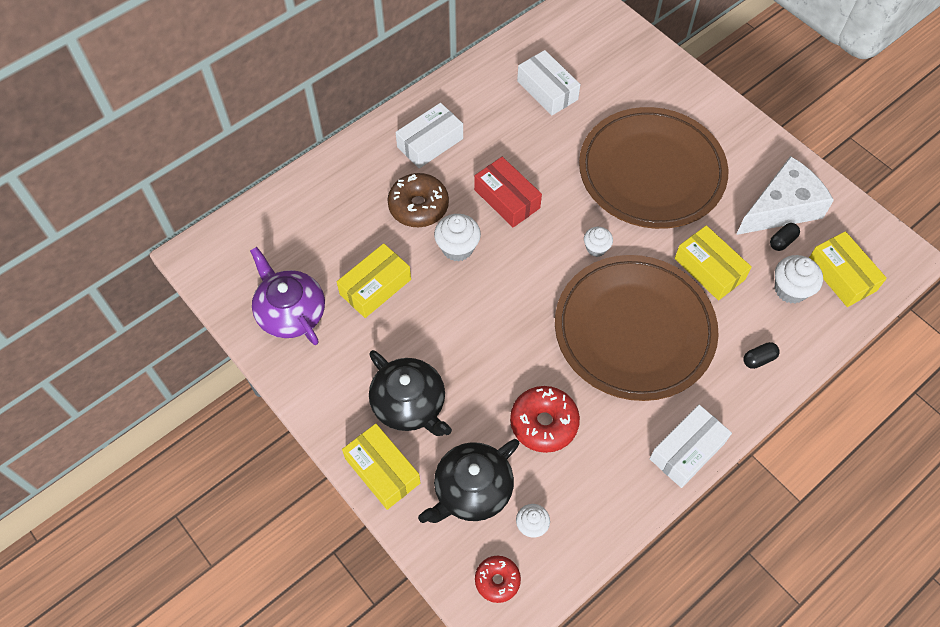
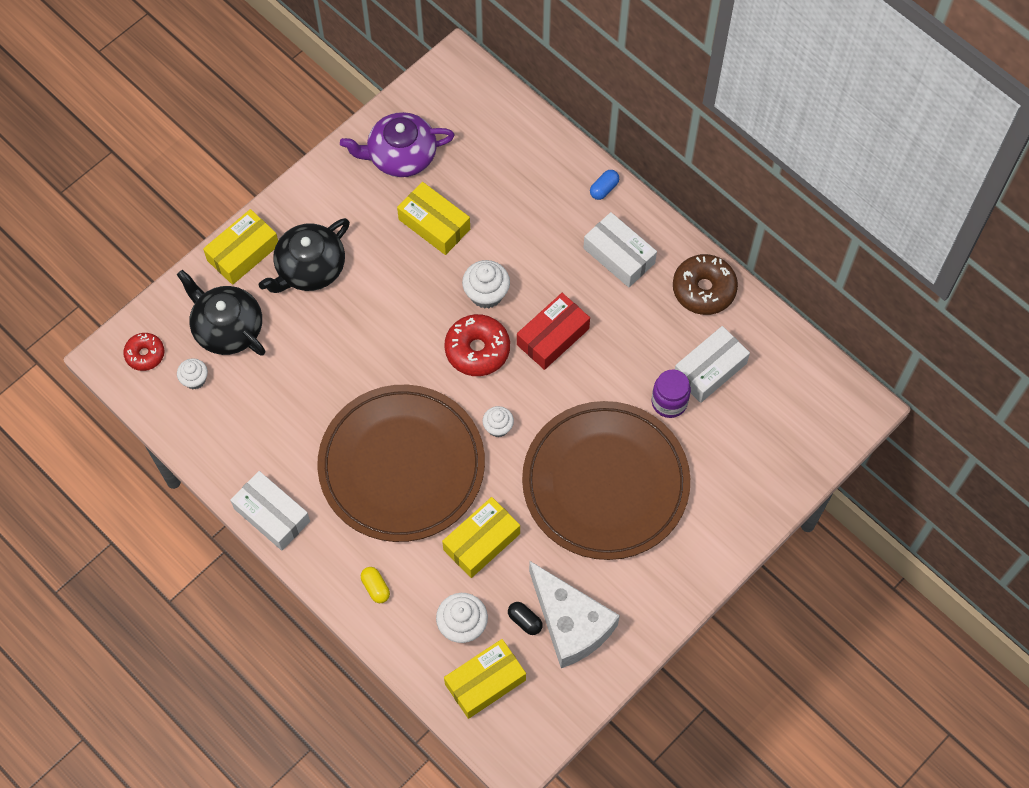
camera: 85 degrees right, 5 degrees up
(290, 312) = (400, 155): purple teapot -> purple teapot turned 150 degrees counterclockwise
(359, 148) = (604, 189): none -> blue capsule
(418, 206) = (534, 253): brown donut -> brown donut (704, 289)
(544, 423) = (295, 385): red donut -> red donut (477, 350)
(576, 120) = (669, 402): none -> purple jar
(758, 359) = (375, 587): black capsule -> yellow capsule

